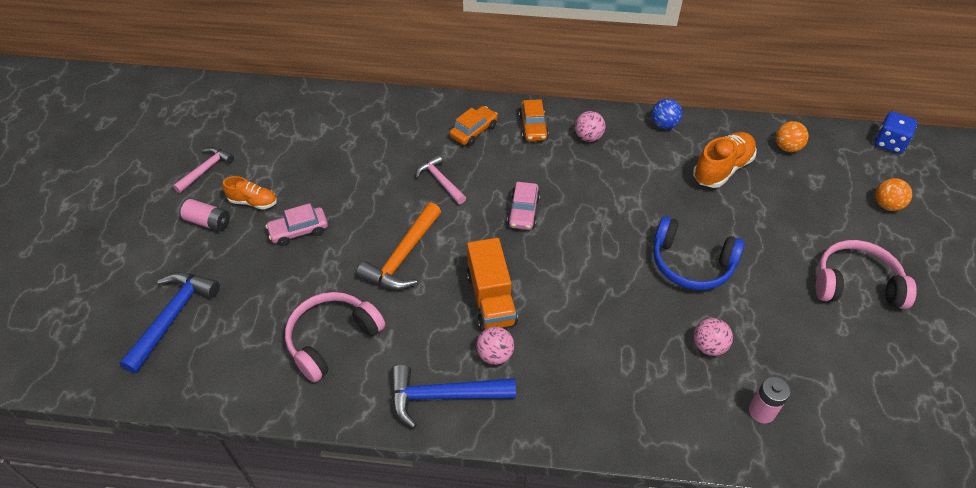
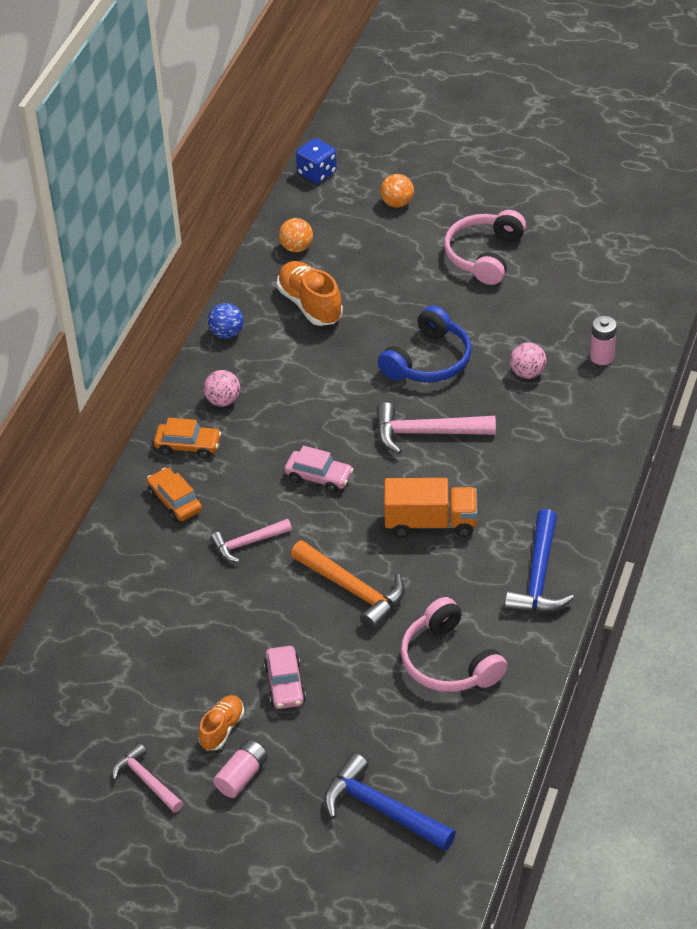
camera: 75 degrees left, 5 degrees down
(495, 355) = (500, 530): pink ball -> none
(599, 277) = (426, 433): none -> pink hammer

